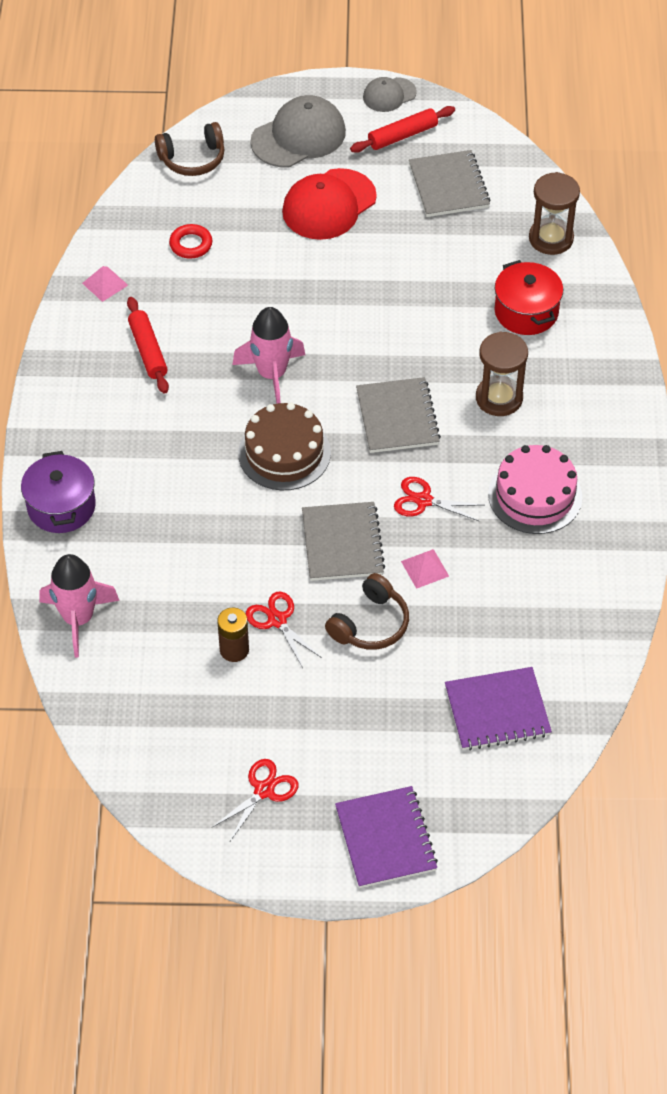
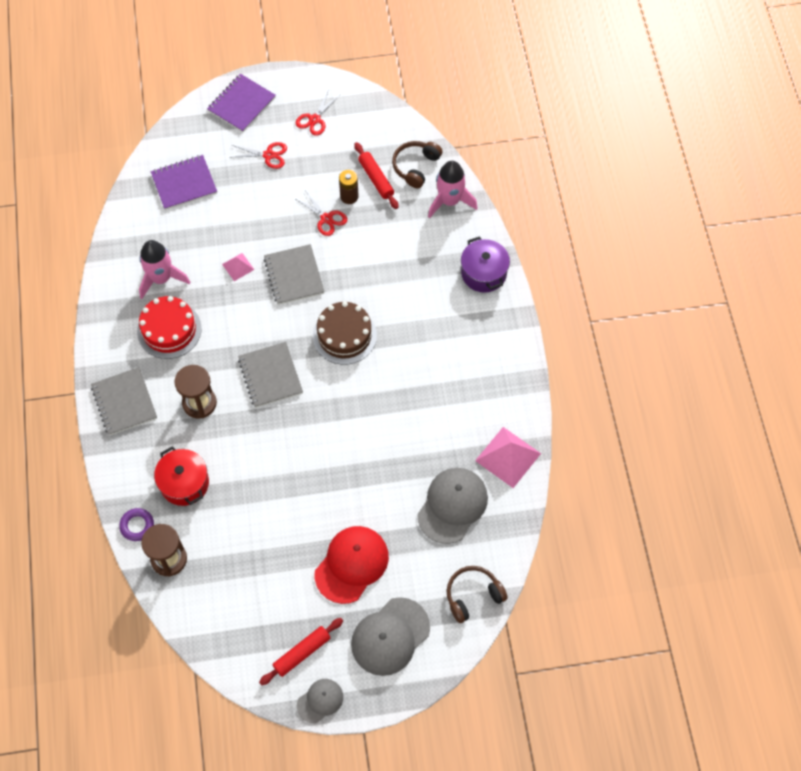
camera: 170 degrees right, 10 degrees up
(105, 284) = (508, 457): pink pyramid -> pink pyramid, size x1.87
(148, 351) = (459, 403): red rolling pin -> red rolling pin (376, 179)
(191, 244) = (452, 505): red ring -> grey cap
(272, 374) = (365, 397): pink rocket -> pink rocket (161, 278)
(370, 624) = (268, 225): brown headphones -> brown headphones (416, 167)
(385, 839) = (241, 104): purple notebook -> purple notebook turned 60 degrees clockwise
(423, 500) = (244, 314): red scissors -> red scissors (268, 155)
(448, 186) = (256, 602): grey notebook -> grey notebook (124, 402)
(535, 495) = (169, 330): pink cake -> red cake
(589, 276) = (137, 526): none -> purple ring

